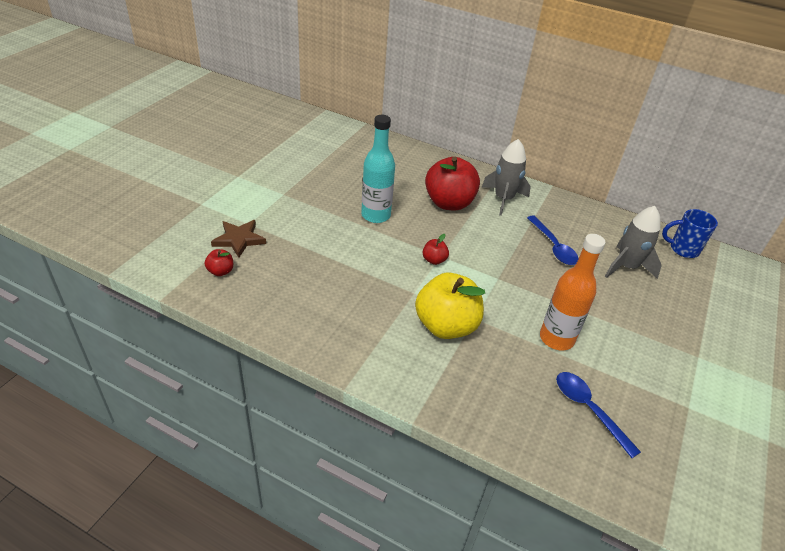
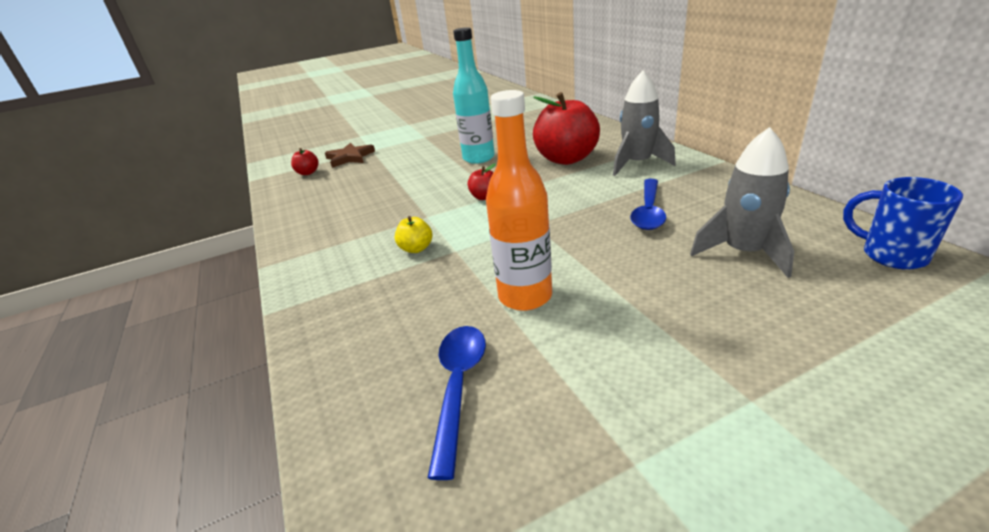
camera: 45 degrees right, 10 degrees down
(446, 326) = (416, 248): yellow apple -> yellow apple, size x0.44

